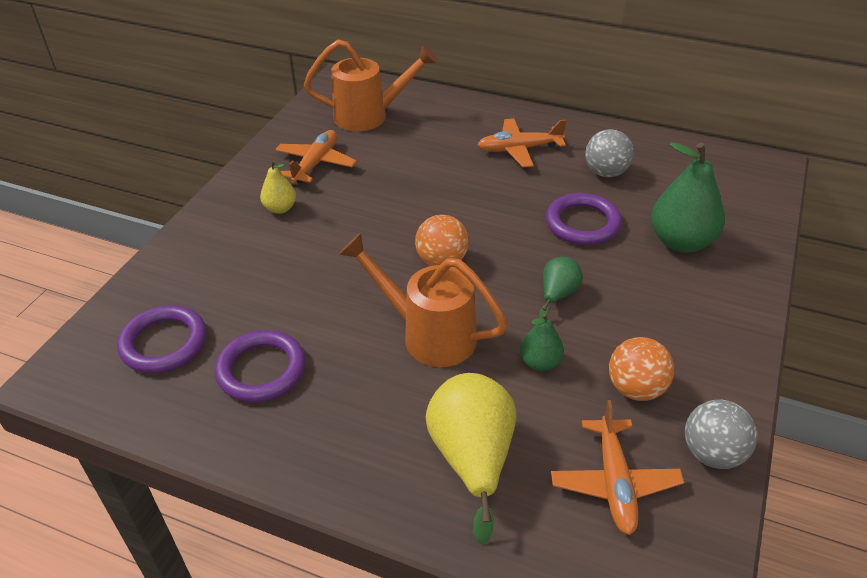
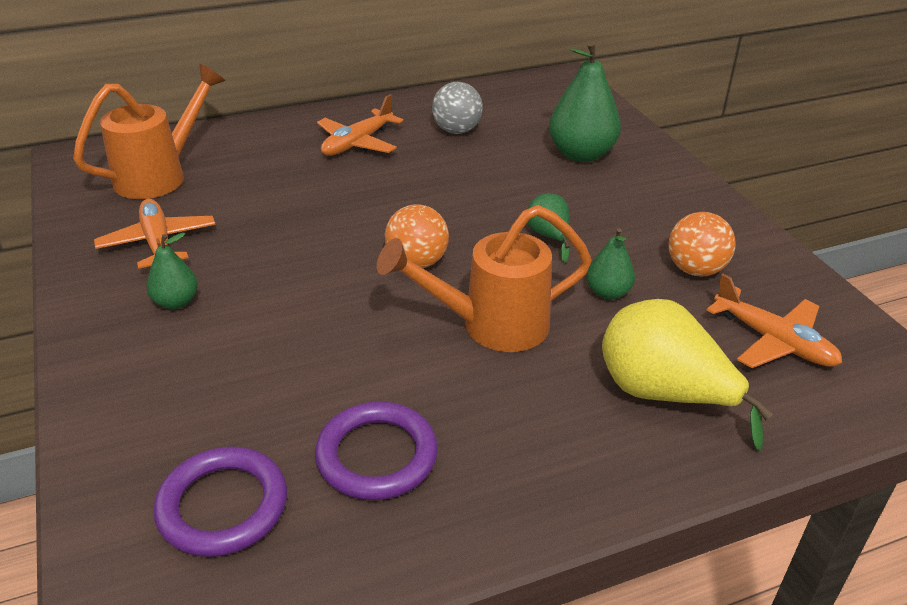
camera: 45 degrees left, 5 degrees down
(280, 208) = (176, 302): yellow pear -> green pear
(582, 223) = (492, 175): purple ring -> none
(712, 453) = (797, 281): grey ball -> none

